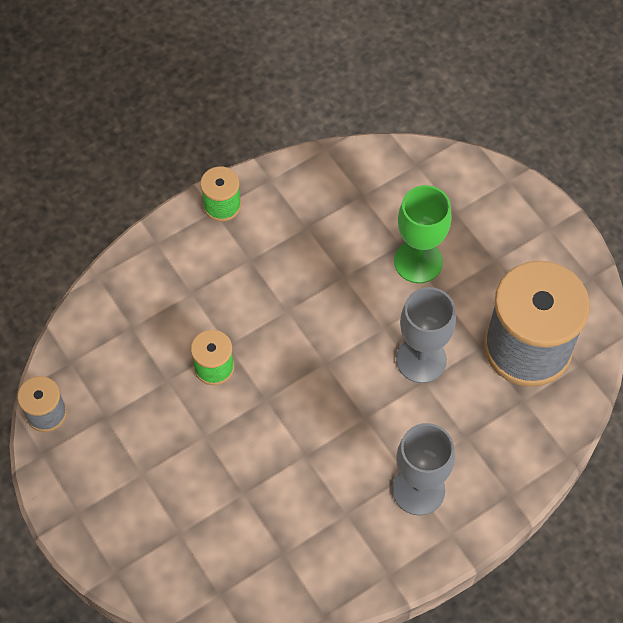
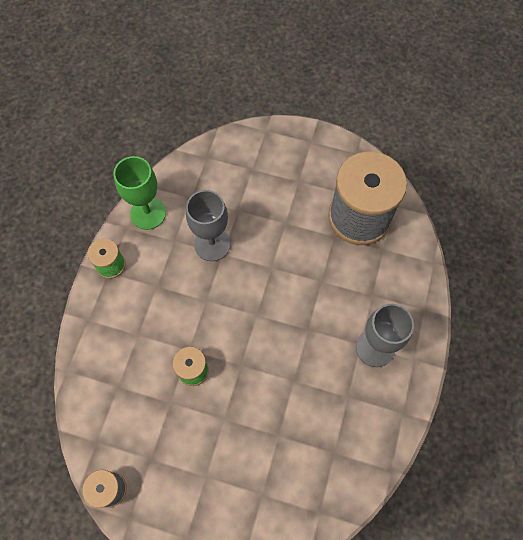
camera: 40 degrees left, 5 degrees up
(418, 261) = (257, 213): green goblet -> green goblet (148, 213)
(421, 359) = (309, 269): grey goblet -> grey goblet (212, 244)

